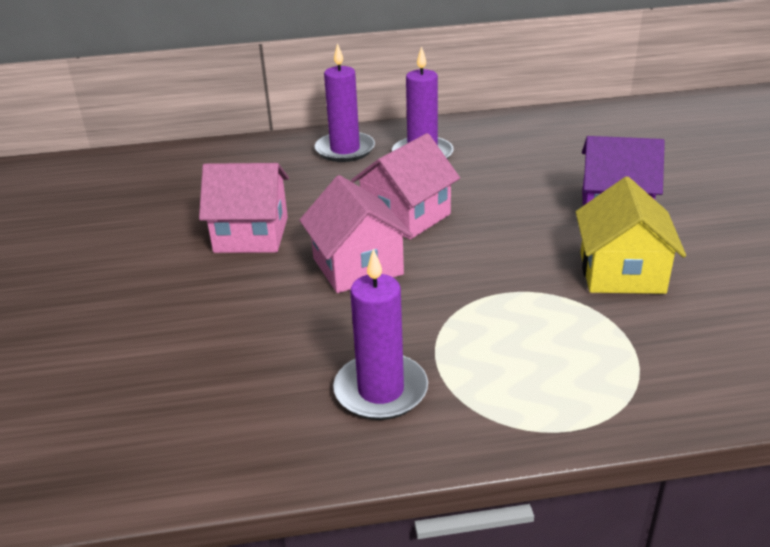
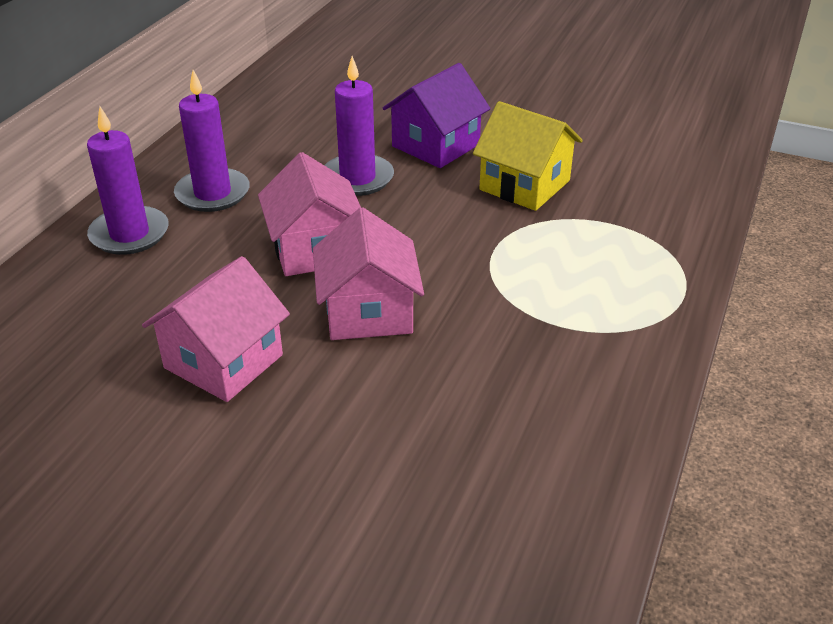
camera: 60 degrees left, 5 degrees up
(357, 266) = (368, 312): pink house -> pink house turned 75 degrees clockwise
(381, 390) = (567, 369): purple candle -> purple candle (357, 178)

